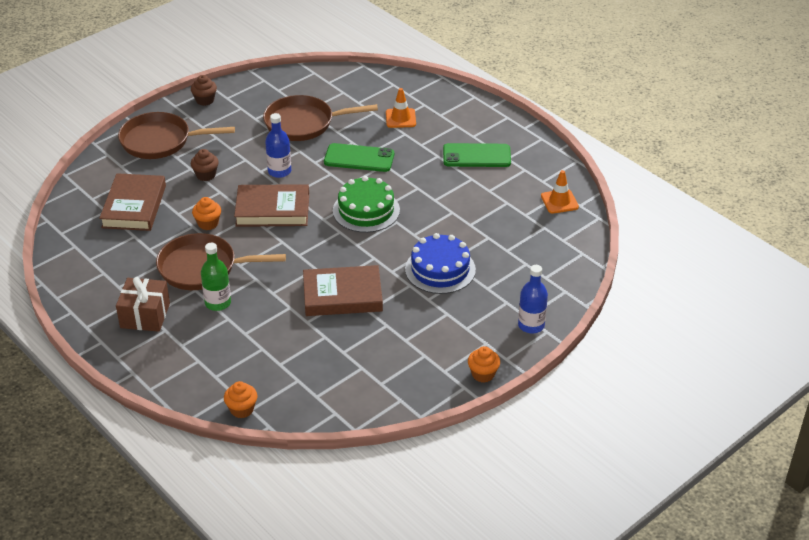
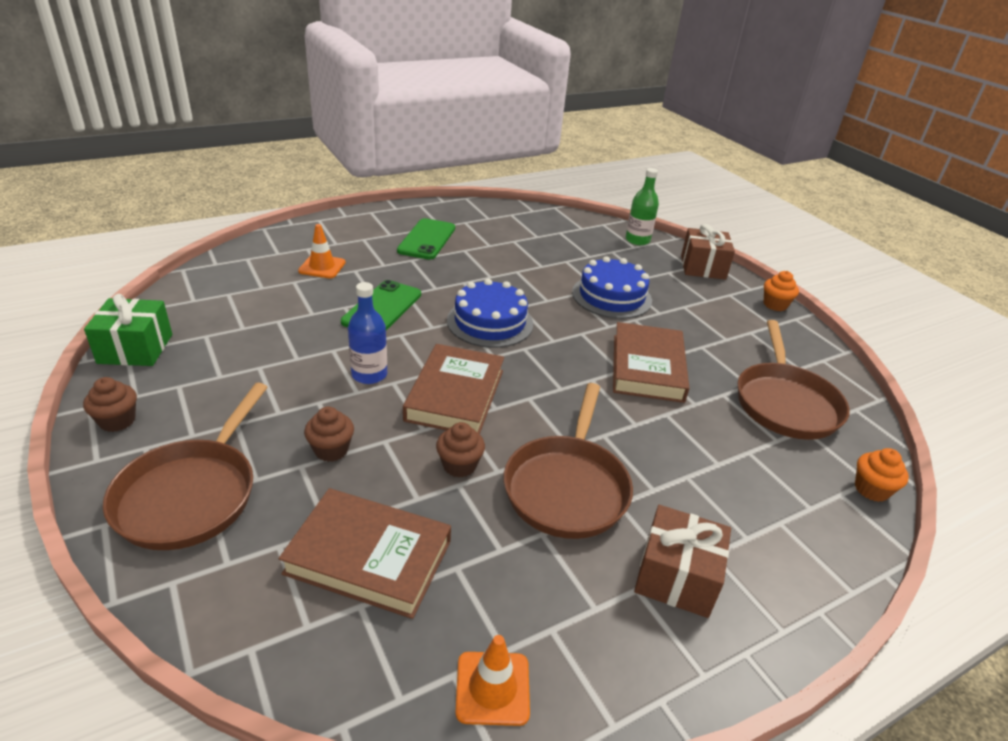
camera: 80 degrees left, 5 degrees down
(208, 223) = (459, 465): orange cupcake -> brown cupcake
(218, 303) = (652, 482): green bottle -> green bottle (637, 240)
(268, 81) = (135, 348): none -> green gift
(304, 123) = (272, 335): brown pan -> brown pan (785, 402)
(366, 210) = (490, 322): green cake -> blue cake
(531, 325) = (703, 267): blue bottle -> brown gift
(559, 201) = (524, 217): orange traffic cone -> orange traffic cone (492, 688)

